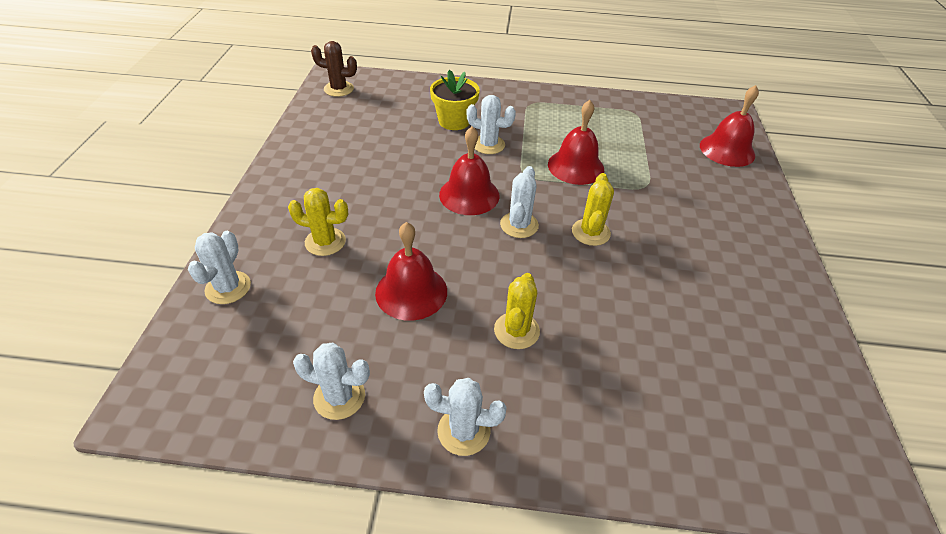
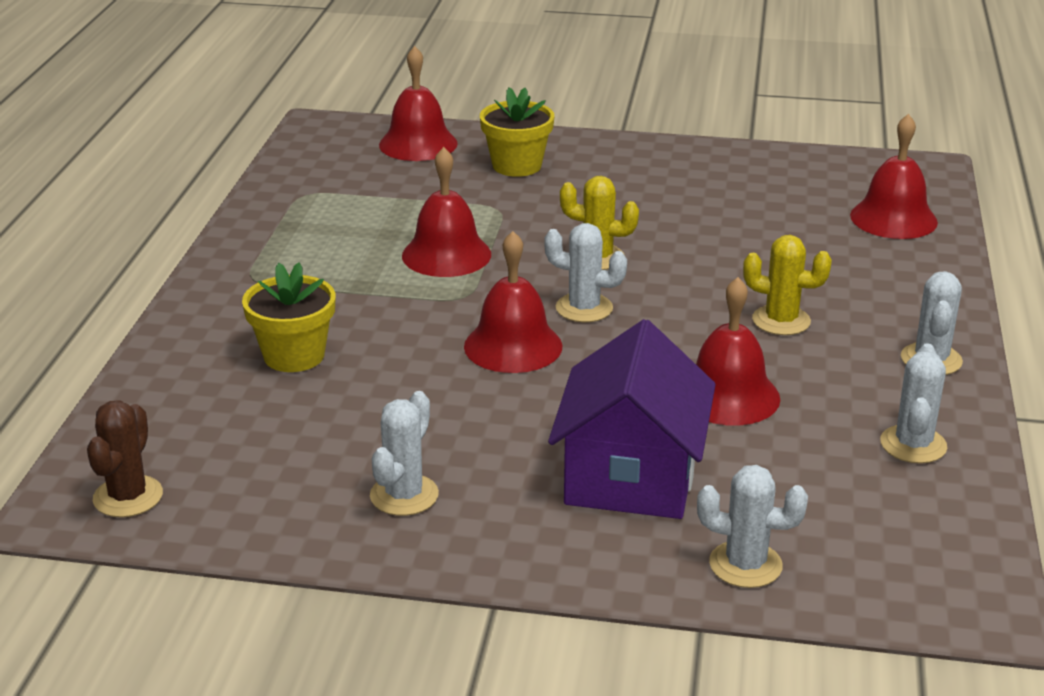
camera: 85 degrees left, 15 degrees down
(325, 242) = (631, 477): yellow cactus -> purple house
(488, 145) = (376, 324): white cactus -> white cactus (404, 495)
(717, 194) = (517, 165): none -> yellow flower pot
(731, 441) = (893, 218): none -> red bell

